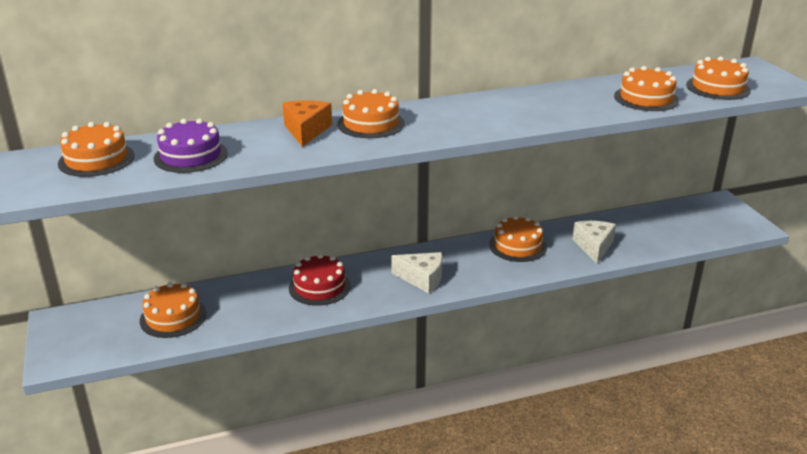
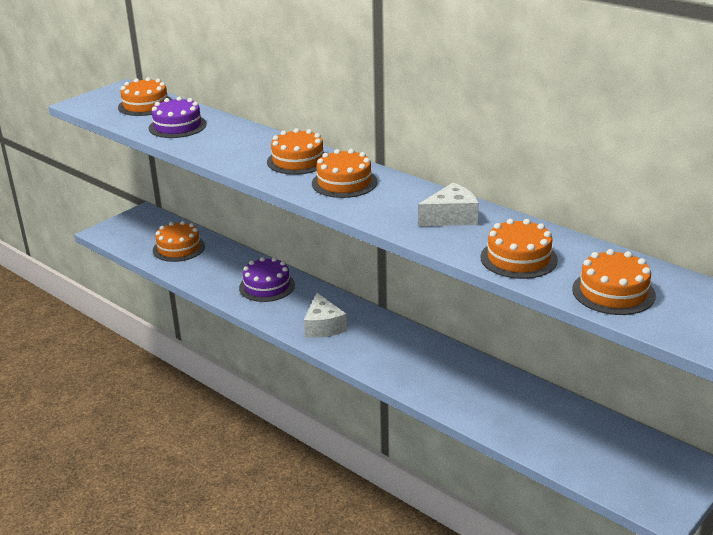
camera: 60 degrees right, 0 degrees up
(306, 131) = (258, 144): orange cheese -> none
(319, 287) = (267, 286): red cake -> purple cake
(517, 246) = (430, 357): orange cake -> orange cake (344, 183)
(594, 246) = (479, 402): white cheese -> white cheese (451, 217)

